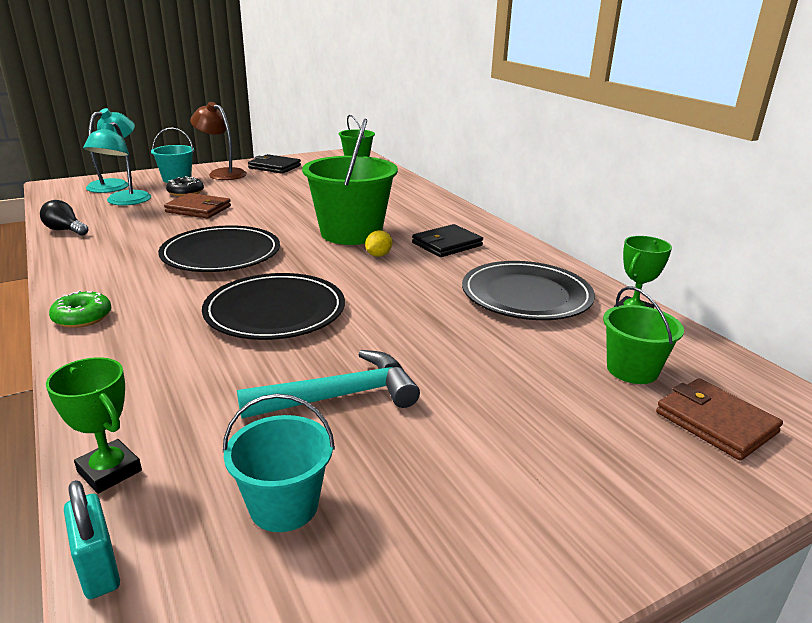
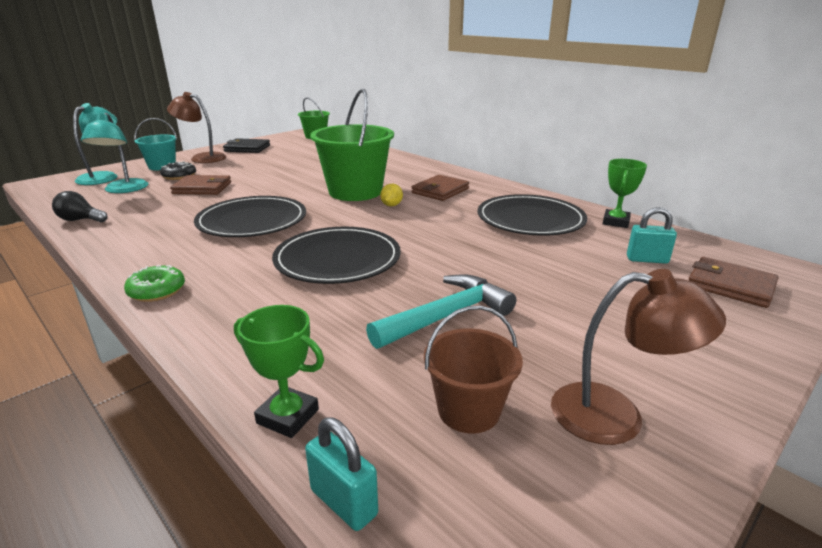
camera: 15 degrees left, 0 degrees up
(284, 506) = (468, 410): turquoise bucket -> brown bucket
(437, 549) = (616, 415): none -> brown lamp
(447, 244) = (440, 191): black wallet -> brown wallet
(632, 370) = (647, 260): green bucket -> turquoise padlock

